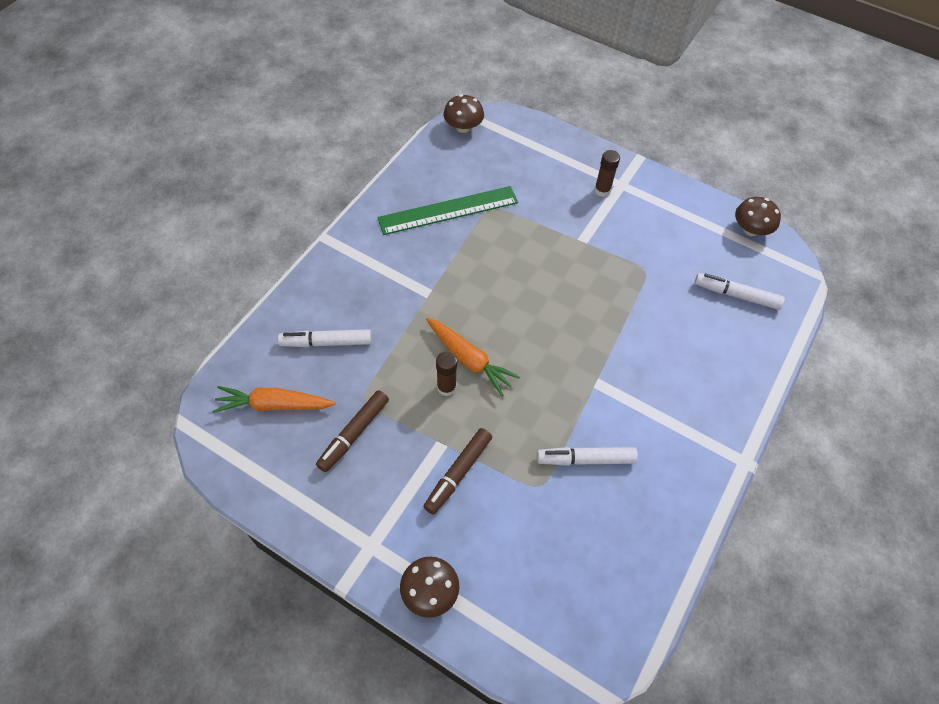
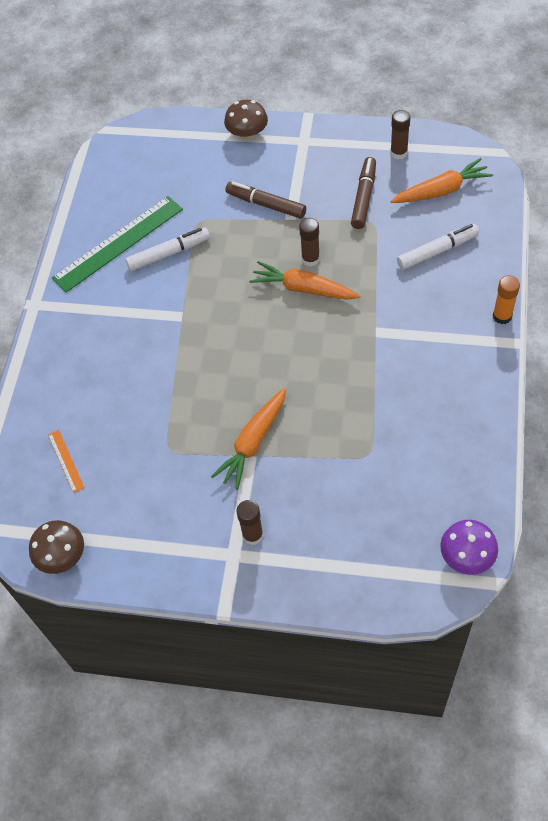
camera: 165 degrees right, 0 degrees up
(281, 474) = (399, 153): none -> brown glue stick
(318, 262) = (502, 316): none -> orange glue stick
(448, 210) = (412, 429): green ruler -> green ruler (118, 243)
(458, 473) = (266, 205): brown marker -> brown marker turned 75 degrees counterclockwise
(463, 127) = (466, 556): brown mushroom -> purple mushroom
(575, 249) = (253, 442): none -> orange carrot
(736, 295) = (66, 461): white marker -> orange ruler

